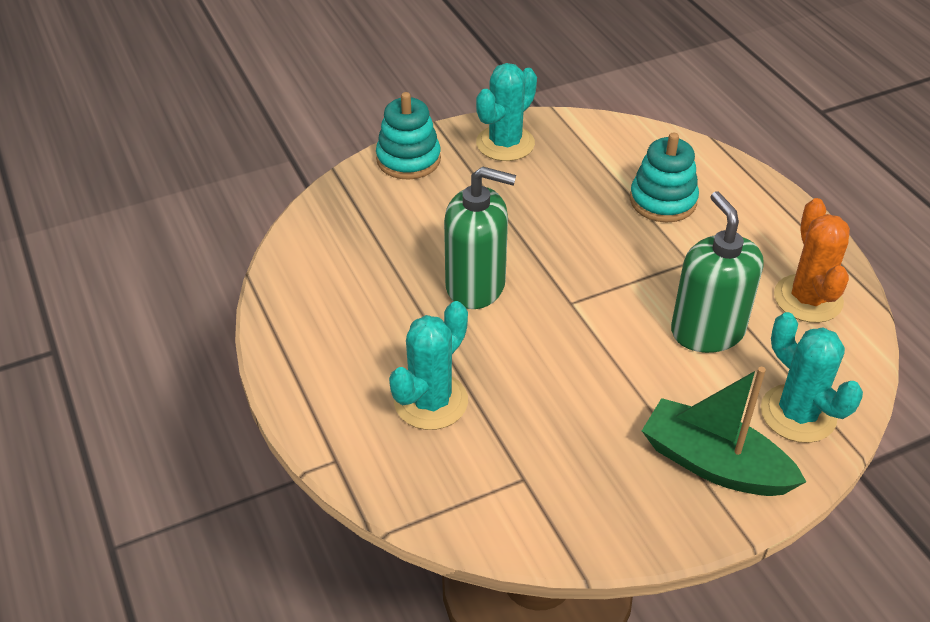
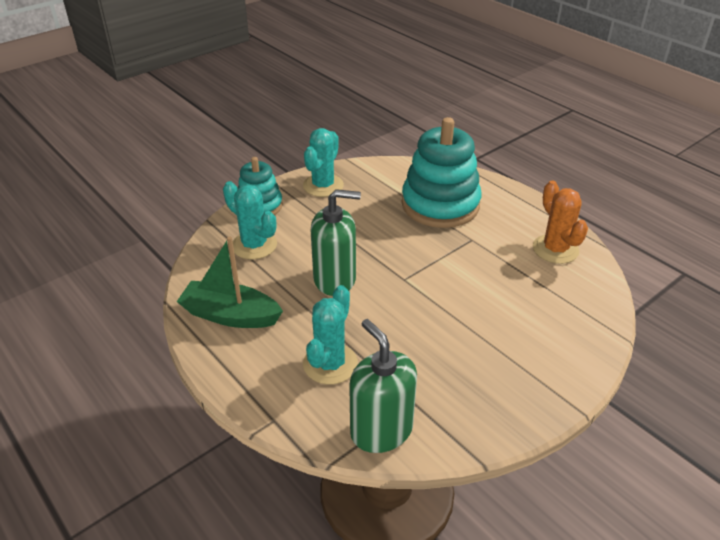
camera: 15 degrees left, 5 degrees down
(663, 201) = (440, 205): turquoise stacking toy -> turquoise stacking toy, size x1.71
(707, 331) = (500, 281): green soap dispenser -> green soap dispenser (381, 430)
(714, 464) = (539, 366): green boat -> green boat (230, 315)
(798, 414) = (579, 322): turquoise cactus -> turquoise cactus (254, 245)

